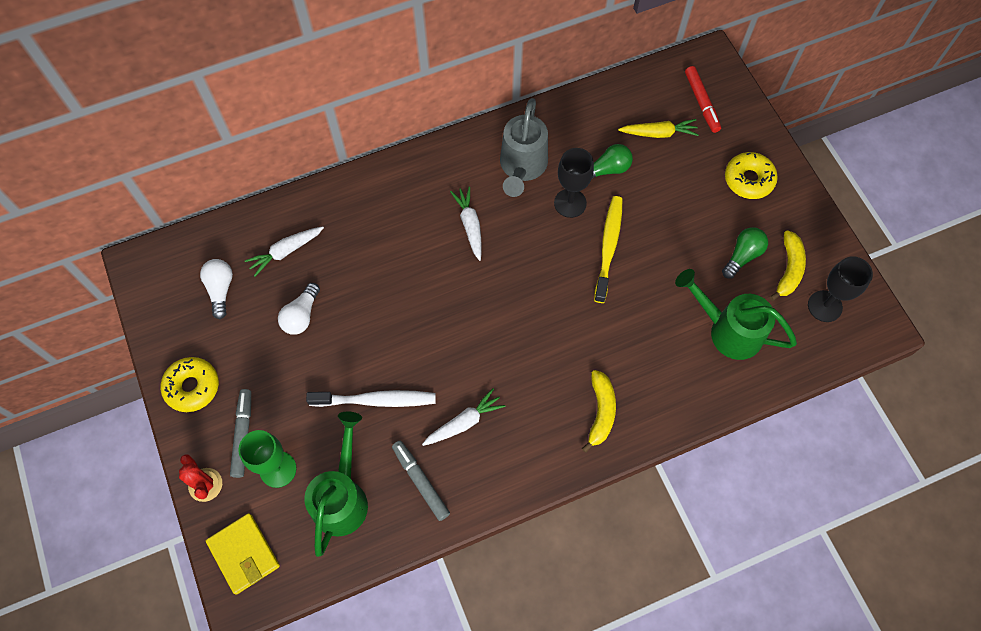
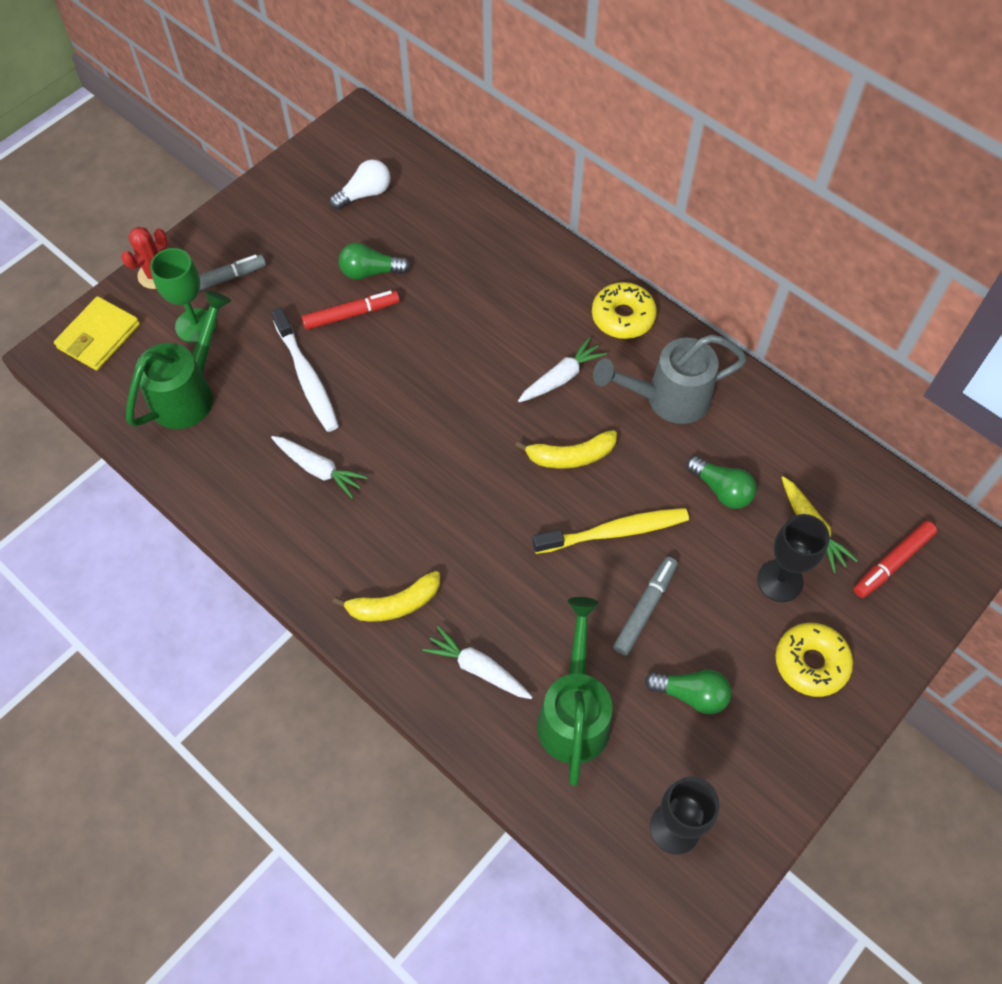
camera: 65 degrees right, 5 degrees down
(192, 387) = (251, 219): yellow donut -> yellow donut (623, 317)
(285, 252) = (435, 227): white carrot -> white carrot (478, 668)
(301, 315) = (370, 272): white light bulb -> green light bulb
(334, 345) = (351, 314): none -> red marker
(342, 497) = (188, 393): green watering can -> green watering can turned 45 degrees counterclockwise
(421, 481) = (234, 456): grey marker -> grey marker (645, 608)
(570, 203) = (650, 467): black goblet -> black goblet (780, 581)
(788, 269) = (705, 761): yellow banana -> yellow banana (571, 456)

